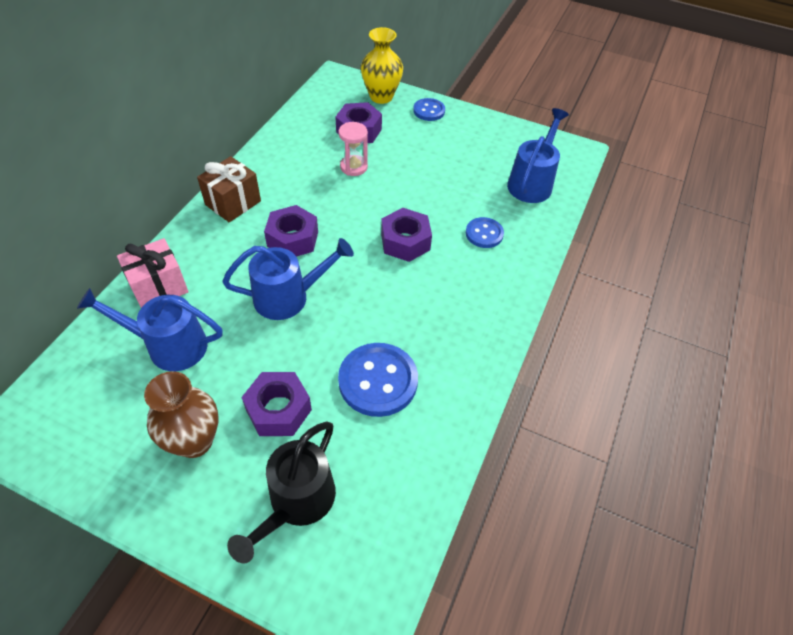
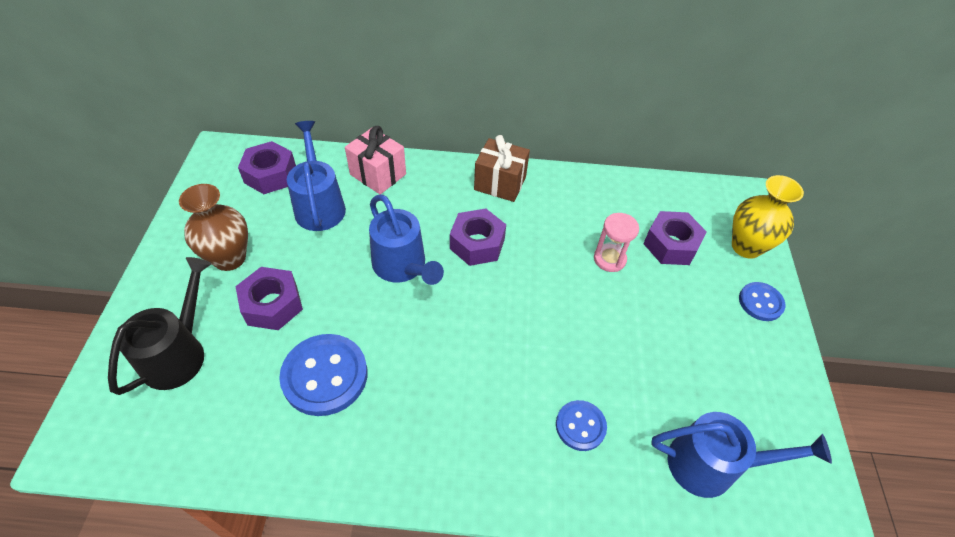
camera: 70 degrees right, 0 degrees up
(296, 503) = (179, 352): black watering can -> black watering can turned 105 degrees clockwise
(405, 242) = (523, 343): purple nut -> purple nut (270, 175)

